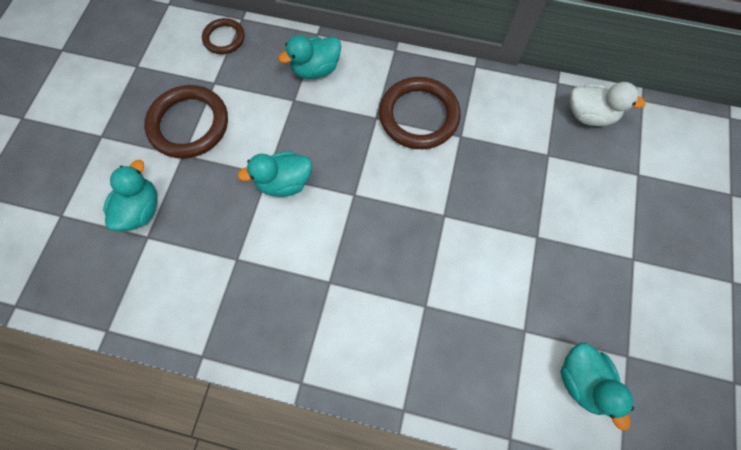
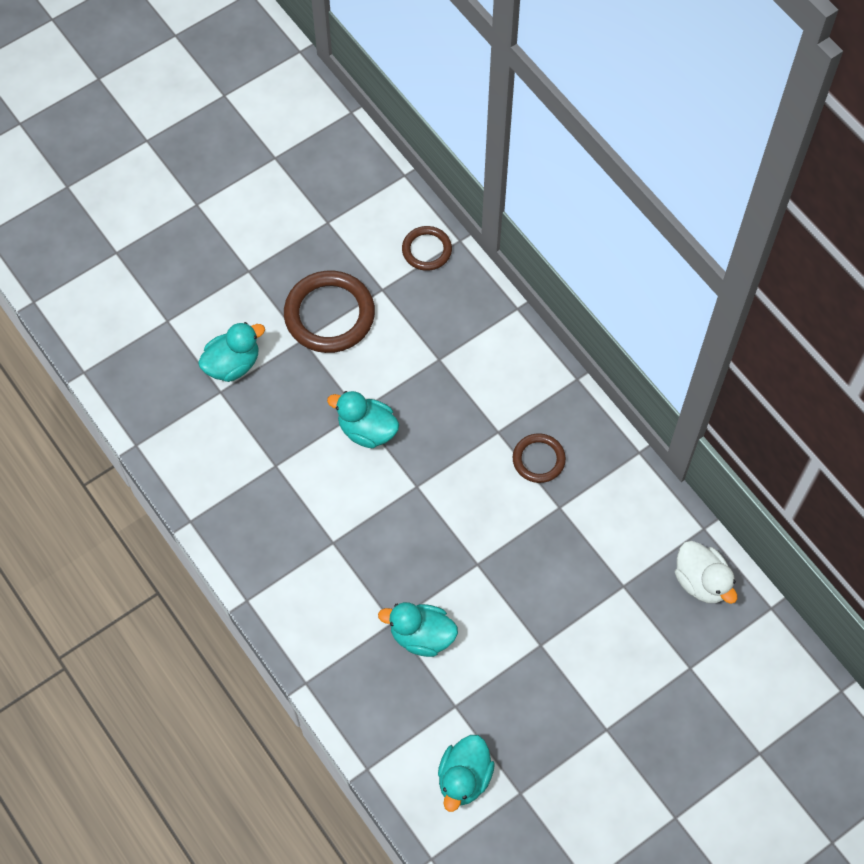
camera: 40 degrees right, 5 degrees down
(316, 69) = (484, 344): turquoise duck -> turquoise duck (421, 636)
(419, 116) = (538, 459): brown ring -> brown ring, size x0.56

